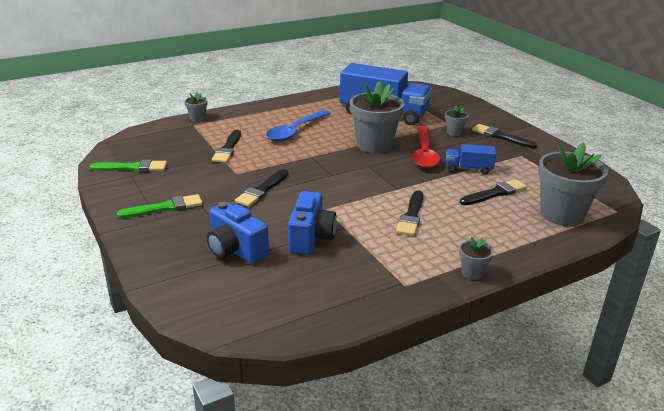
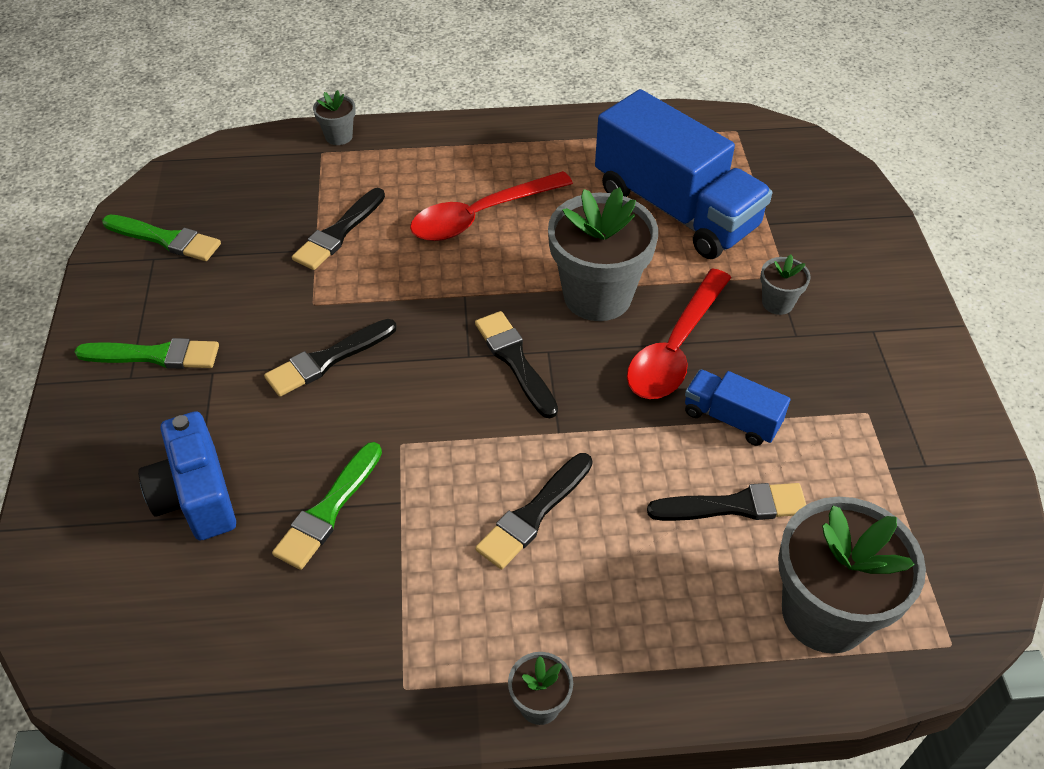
camera: 25 degrees right, 20 degrees up
(295, 131) = (480, 216): blue spoon -> red spoon
(311, 238) = (328, 510): blue camera -> green brush
(501, 136) = (866, 342): black brush -> black brush (515, 361)

